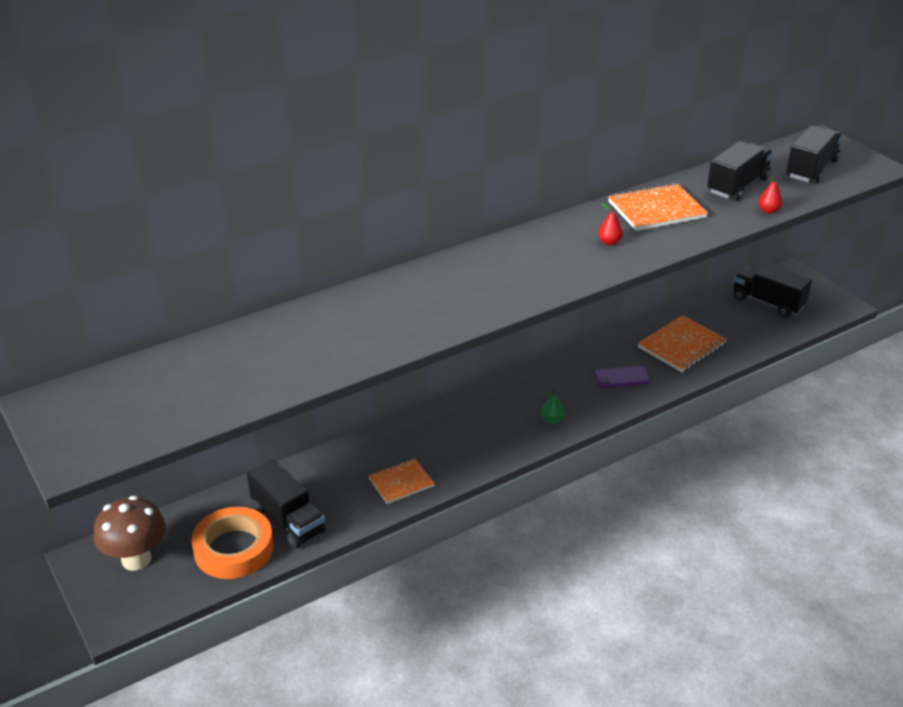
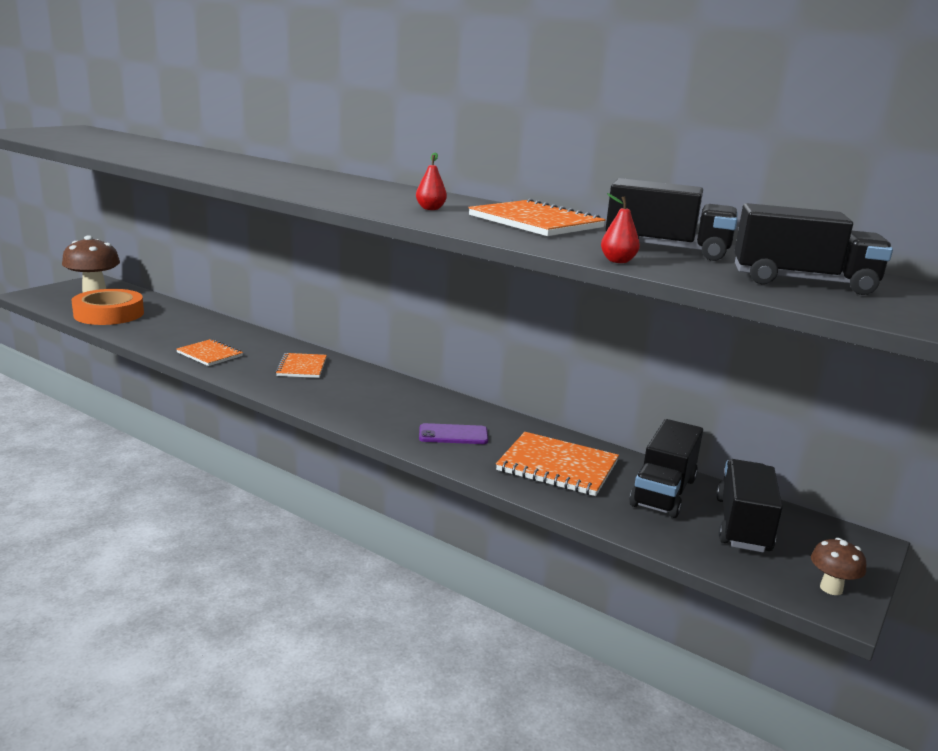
camera: 65 degrees right, 15 degrees down
(288, 520) = (146, 324): black truck -> black truck (663, 492)
(458, 429) = (302, 367): none -> orange notebook
(552, 420) = (343, 406): green pear -> none
(621, 377) = (453, 435): purple phone -> purple phone turned 60 degrees counterclockwise
(832, 301) = (831, 588): none -> brown mushroom

